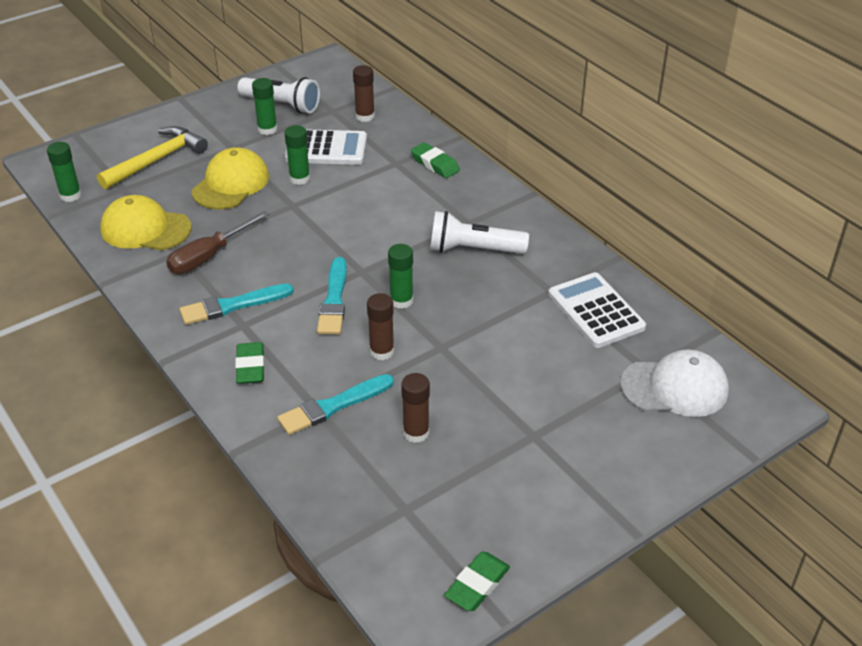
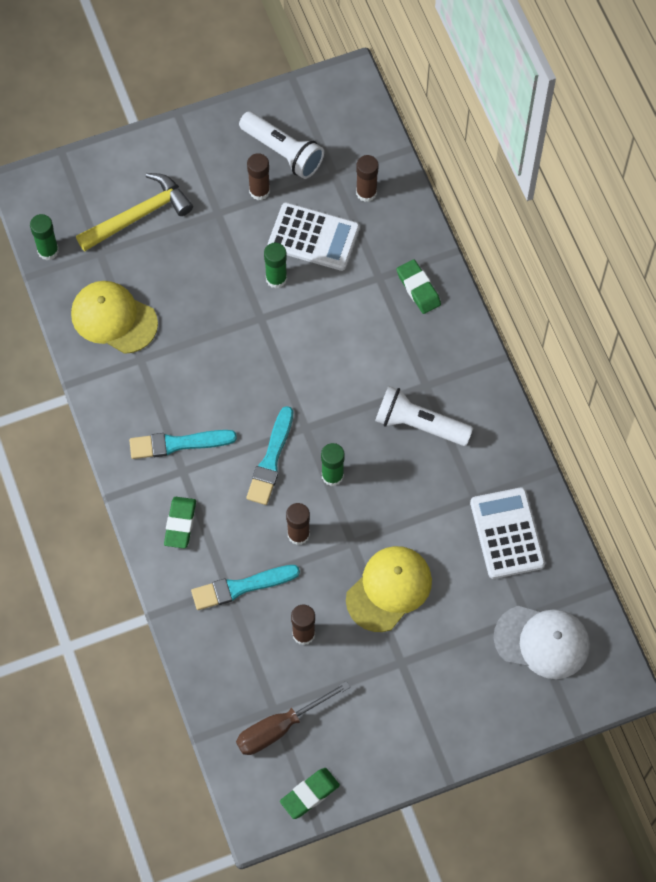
camera: 15 degrees right, 25 degrees up
(209, 256) = (168, 372): brown screwdriver -> brown screwdriver (280, 727)
(231, 184) = (206, 270): yellow cap -> yellow cap (389, 589)
(267, 129) = (259, 191): green glue stick -> brown glue stick

